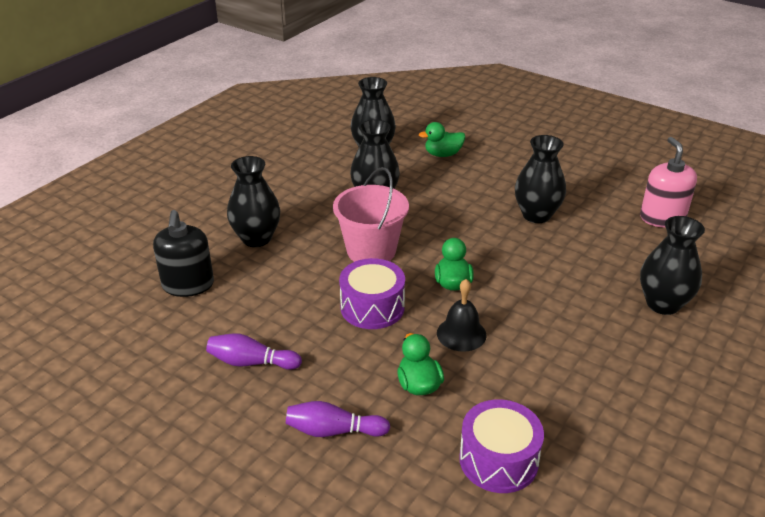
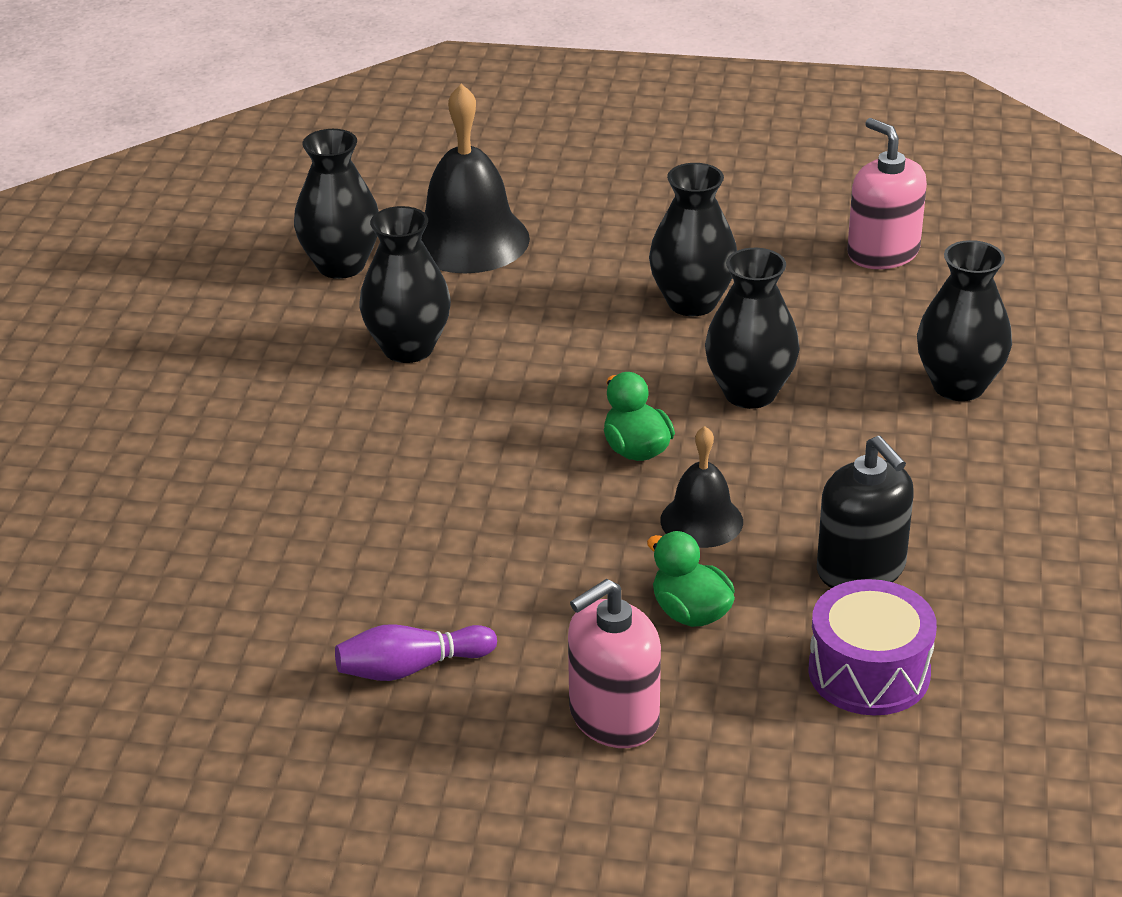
camera: 25 degrees left, 0 degrees up
(188, 285) = (201, 587): black soap dispenser -> black soap dispenser (861, 569)
(256, 238) = (256, 476): black vase -> black vase (749, 393)
(333, 431) = (613, 717): purple bowling pin -> pink soap dispenser
(371, 251) = (469, 438): pink bucket -> none
(372, 307) = (538, 525): purple drum -> none
(443, 154) = (468, 240): green duck -> black bell

